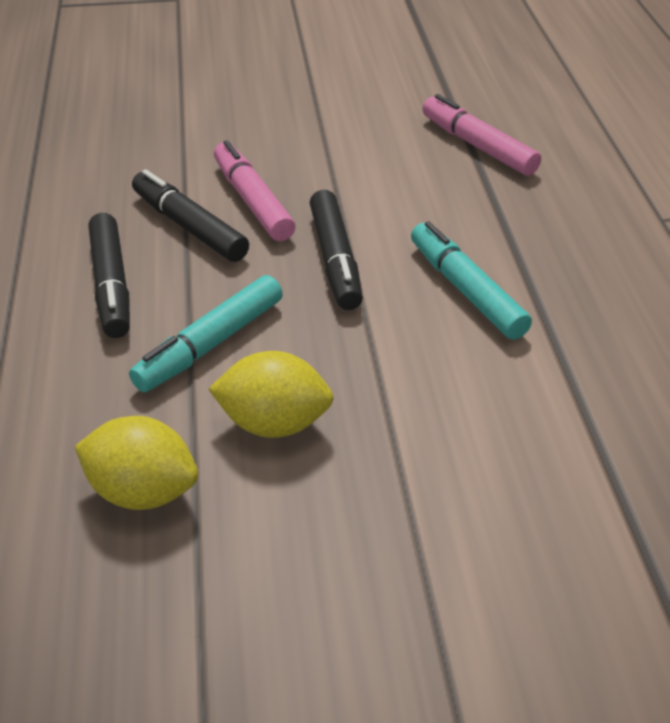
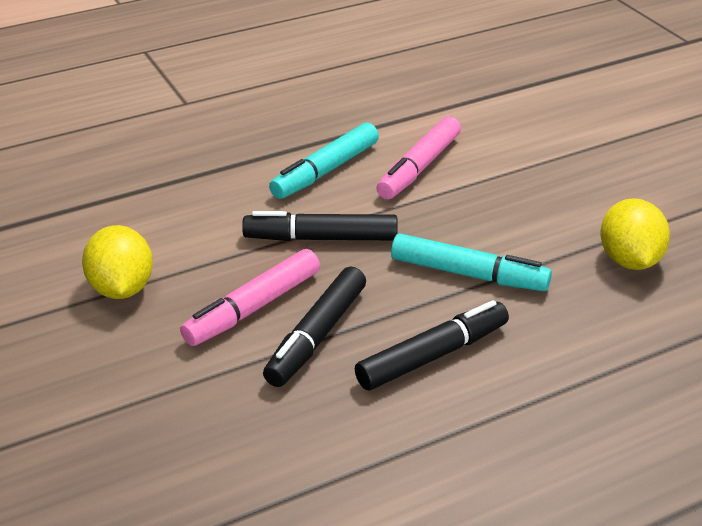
camera: 110 degrees left, 5 degrees down
(274, 424) = (525, 223): yellow lemon -> yellow lemon (121, 289)
(335, 260) = (321, 238): black marker -> black marker turned 150 degrees counterclockwise
(478, 146) = (99, 196): pink marker -> pink marker (419, 168)

